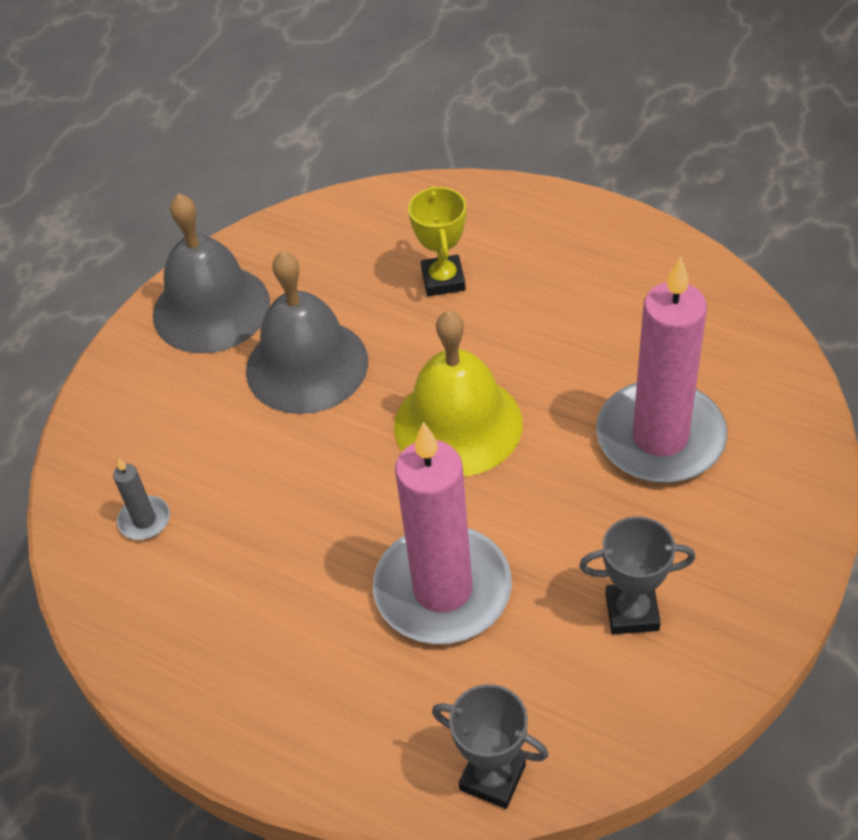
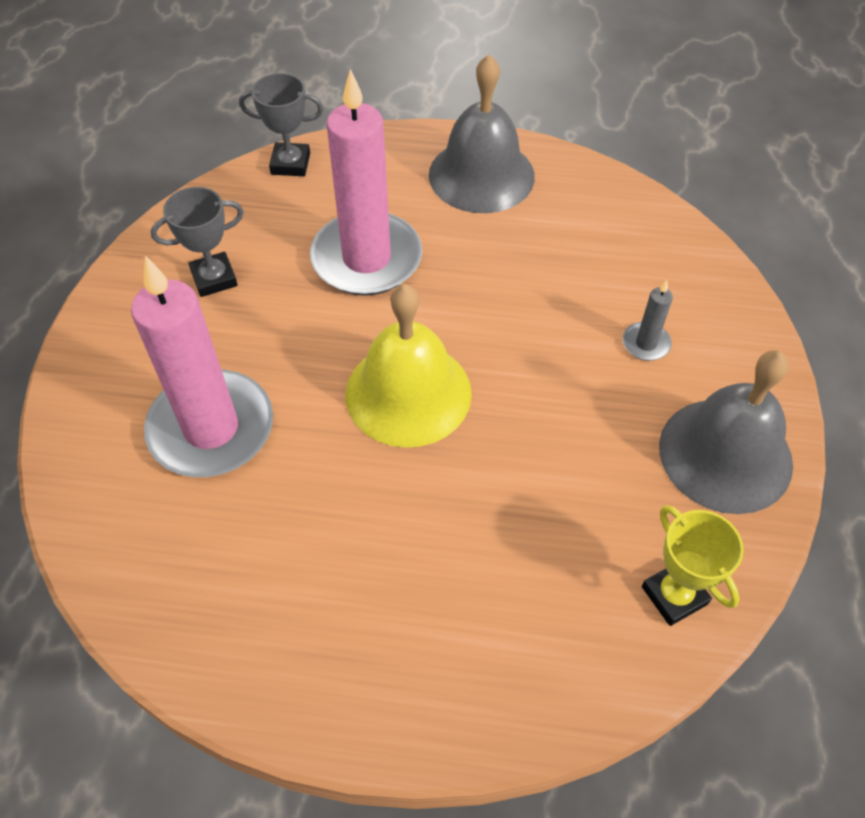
camera: 155 degrees right, 5 degrees up
(144, 520) = (630, 249): grey candle -> grey candle (646, 343)
(307, 365) = (584, 416): grey bell -> grey bell (481, 175)
(443, 280) = (495, 560): yellow trophy -> yellow trophy (674, 595)

